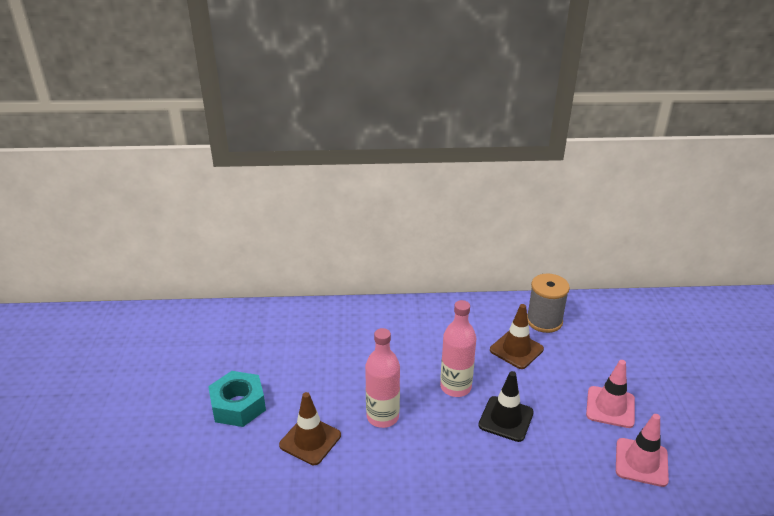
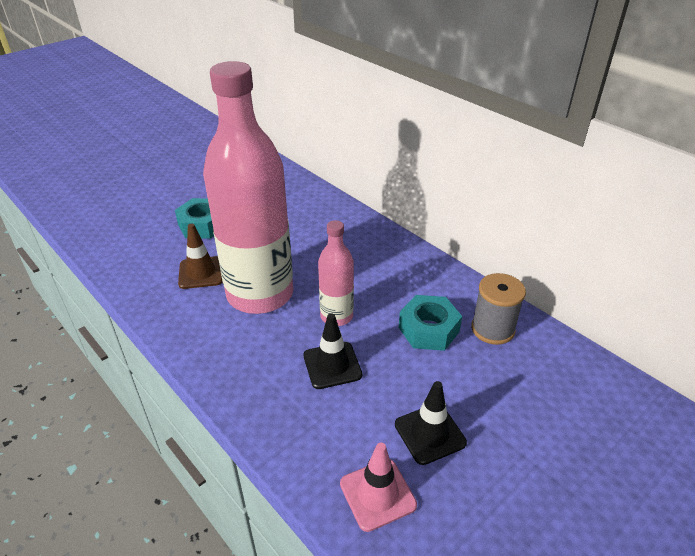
camera: 50 degrees right, 5 degrees up
(382, 416) = (260, 294): pink bottle -> pink bottle, size x2.12
(516, 349) = (428, 330): brown traffic cone -> turquoise nut
(610, 407) = (430, 433): pink traffic cone -> black traffic cone

